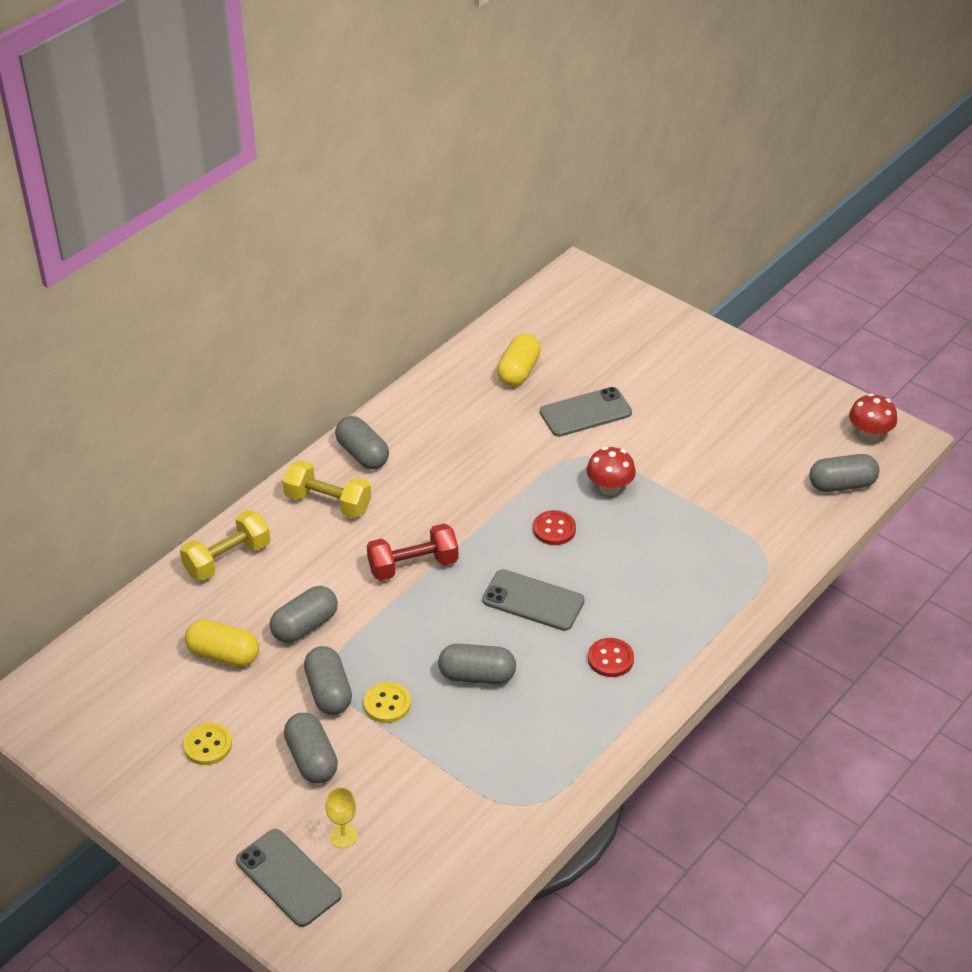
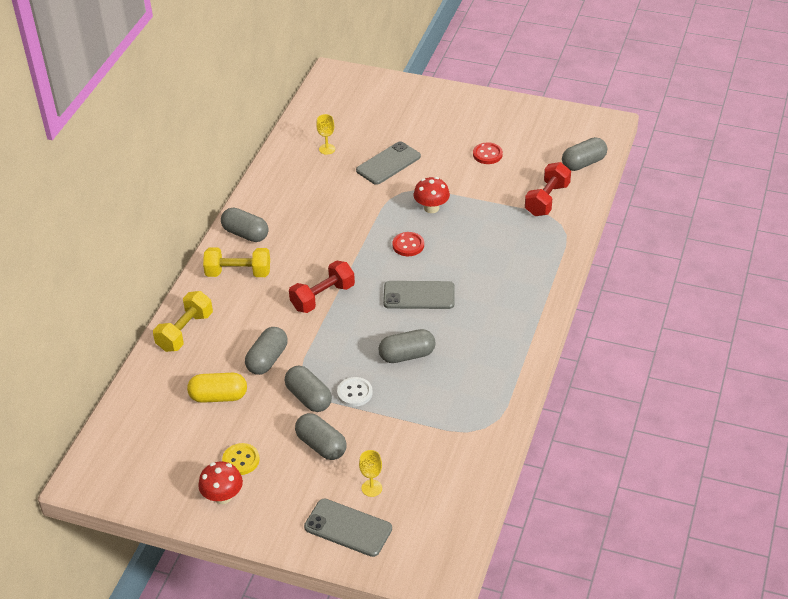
camera: 20 degrees left, 0 degrees up
(387, 704) = (354, 393): yellow button -> white button
(518, 371) = (327, 149): yellow capsule -> yellow goblet
(610, 659) = (491, 317): red button -> red button (487, 154)
(766, 521) = (547, 200): none -> red dumbbell
(869, 434) = (584, 127): red mushroom -> red mushroom (223, 496)

